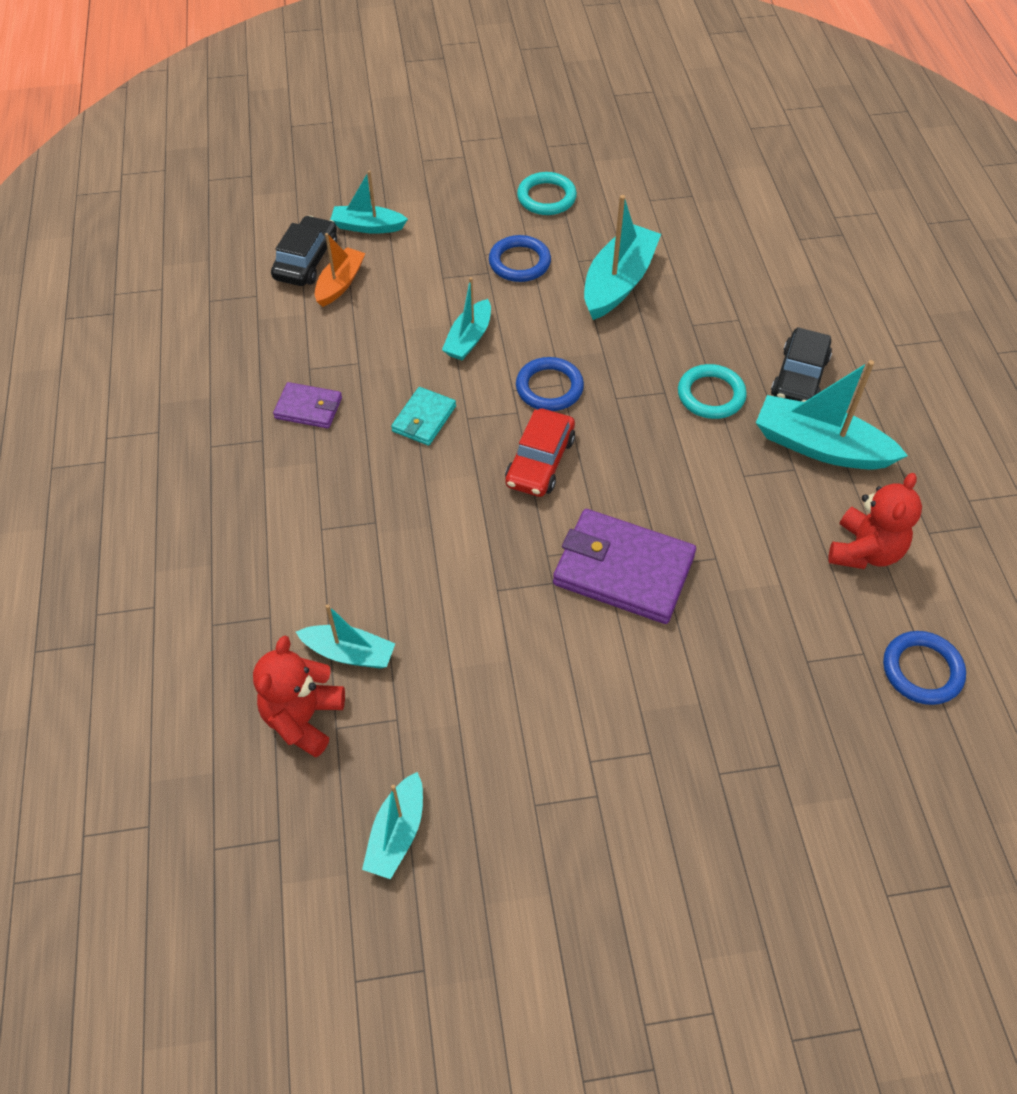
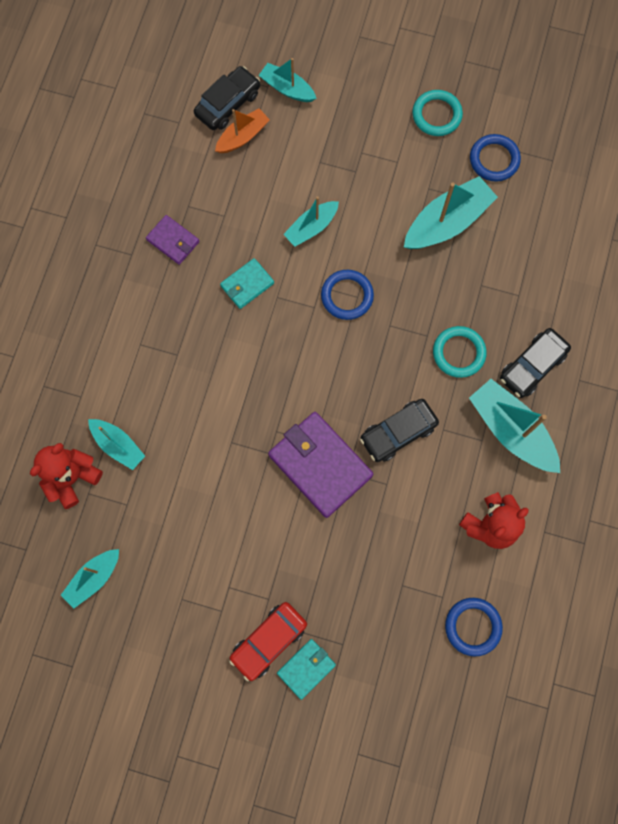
camera: 25 degrees right, 20 degrees up
(519, 262) = (383, 171): blue ring -> blue ring (494, 160)
(540, 461) = (309, 355): red car -> red car (268, 641)
(694, 499) = (398, 432): none -> black car
(752, 816) = (306, 668): none -> turquoise wallet

